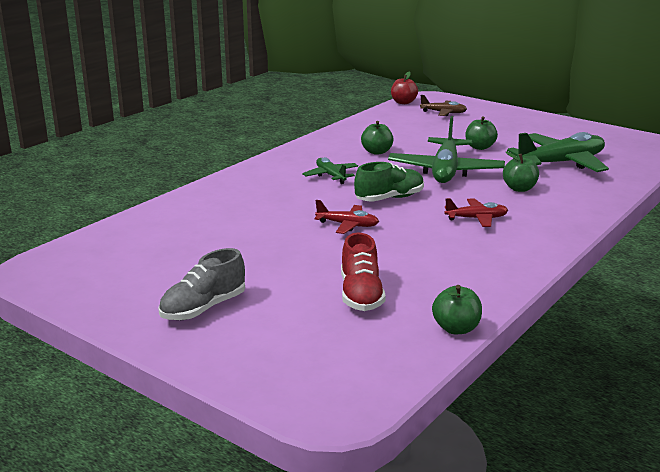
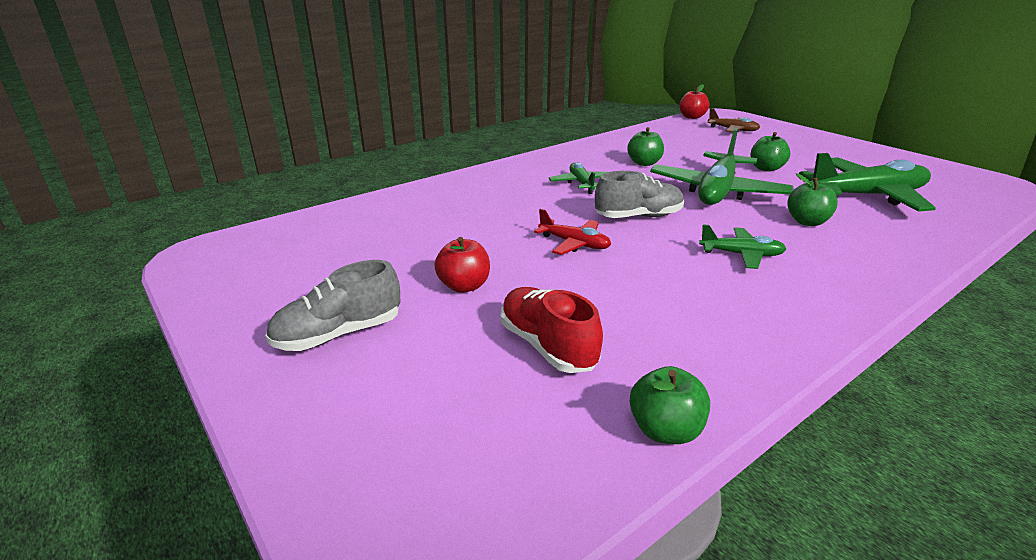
camera: 15 degrees right, 5 degrees up
(278, 265) = (464, 286): none -> red apple
(361, 295) = (547, 346): red shoe -> red shoe turned 135 degrees clockwise
(389, 198) = (638, 216): green shoe -> grey shoe
(476, 219) = (741, 255): red plane -> green plane

